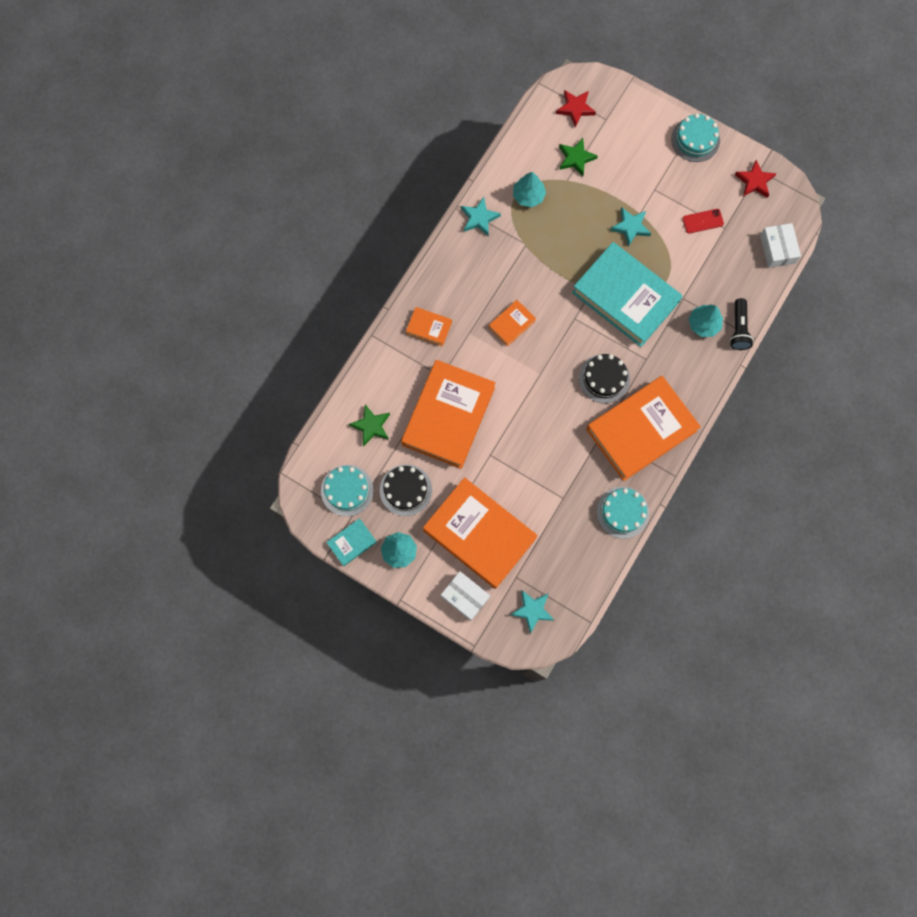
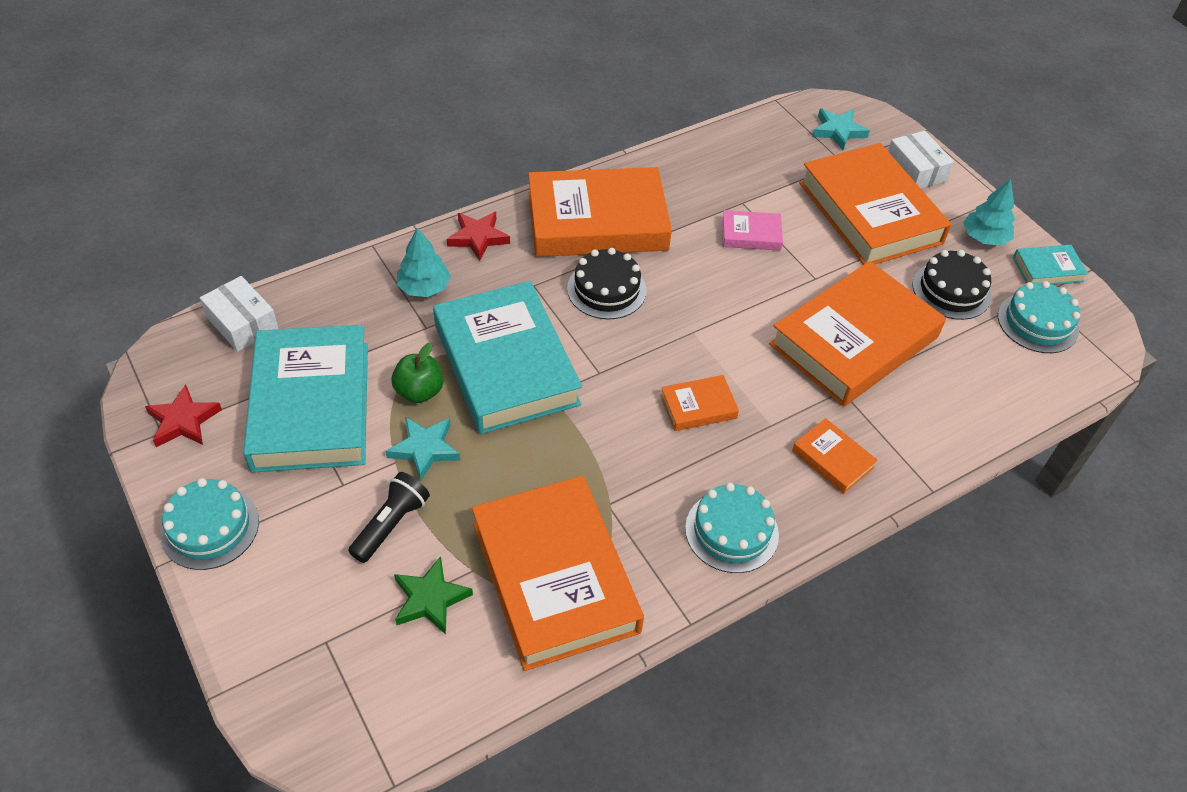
camera: 155 degrees left, 25 degrees down
(371, 426) = (976, 377): green star -> none
(479, 218) = (663, 582): turquoise star -> none
(528, 196) = (555, 577): turquoise tree -> orange book
(544, 471) = (751, 234): none -> pink book
(575, 108) = (363, 691): red star -> red star (478, 237)
(622, 512) = (676, 163): turquoise cake -> turquoise cake (731, 531)
(657, 257) = (419, 391): none -> green apple
(702, 221) = (311, 405): red phone -> turquoise book
(738, 329) = (383, 263): black flashlight -> black flashlight (391, 524)
(777, 249) = (242, 323): white box -> white box turned 60 degrees counterclockwise

